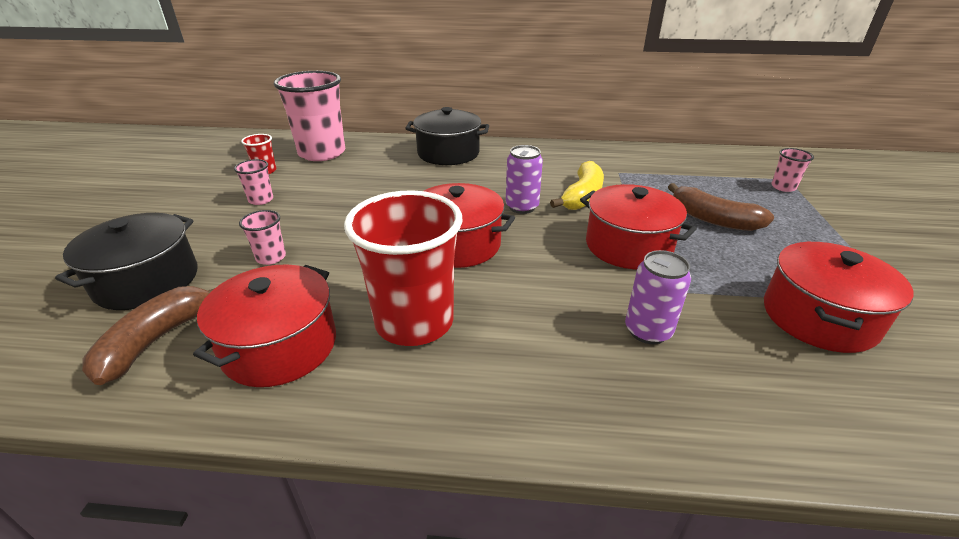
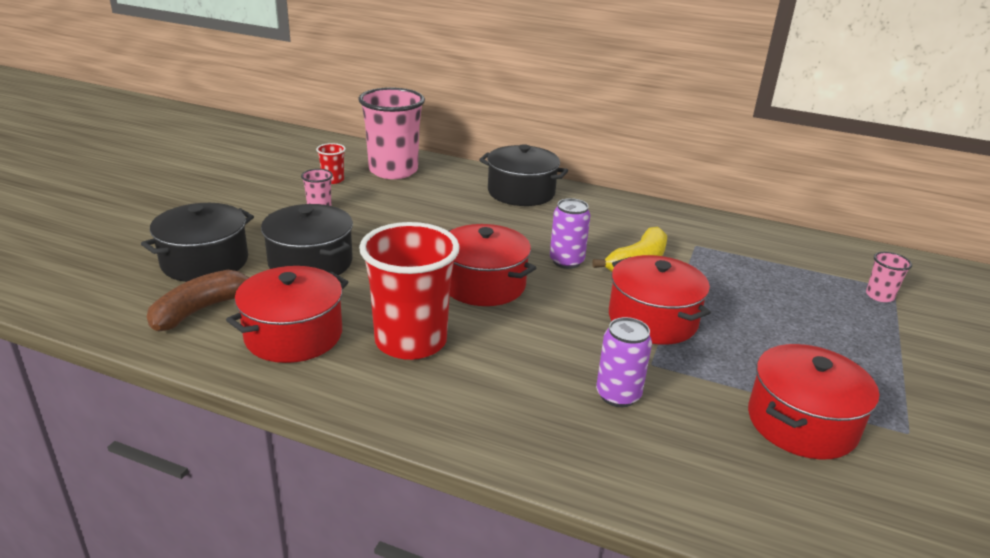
camera: 15 degrees right, 5 degrees down
(271, 257) = (310, 262): pink cup -> black pot
(713, 219) = (765, 313): brown banana -> none

